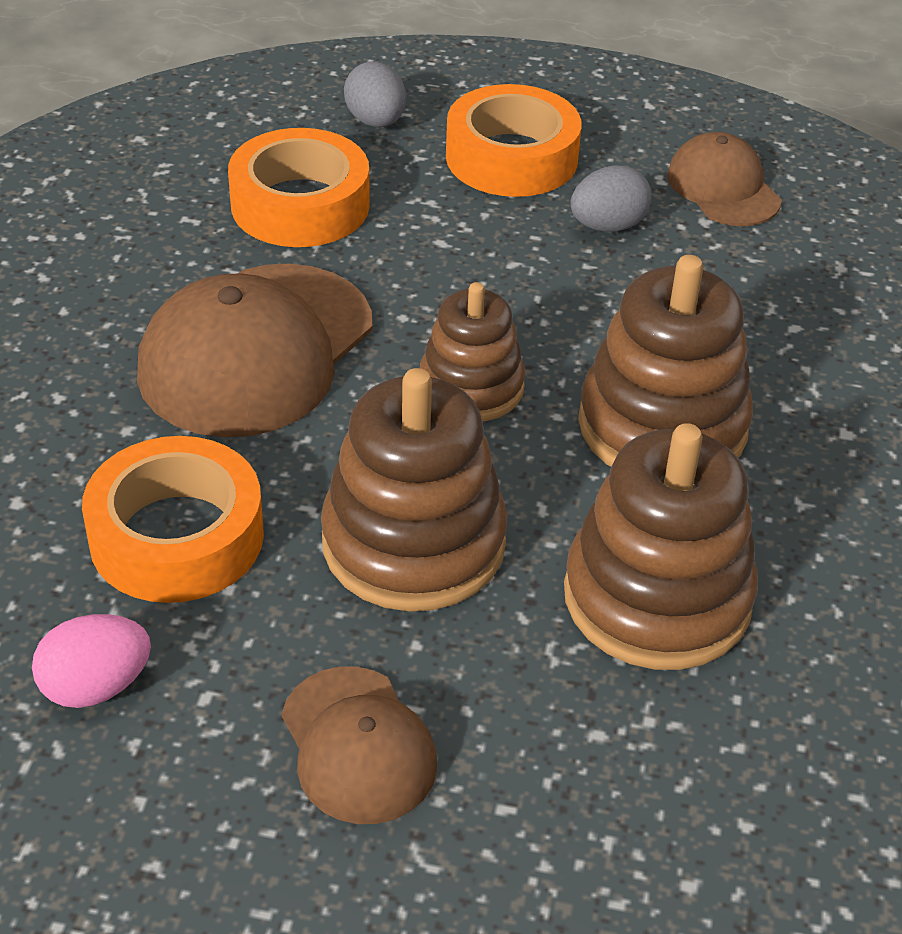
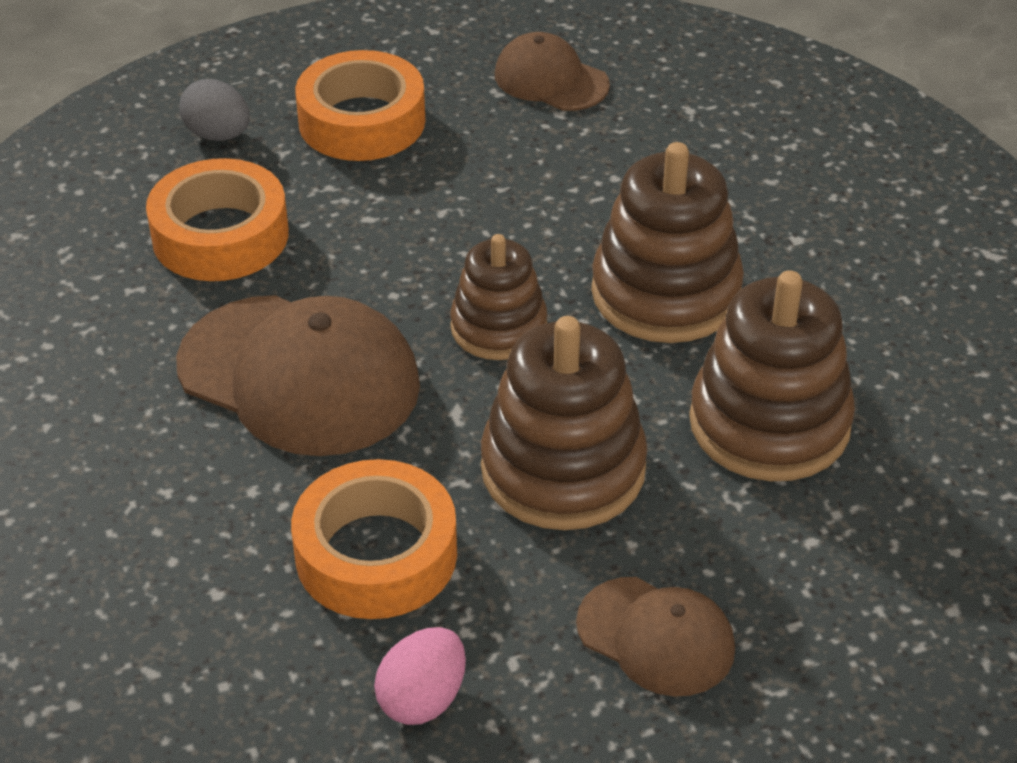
camera: 30 degrees left, 0 degrees up
(256, 350) = (299, 375): brown cap -> brown cap turned 60 degrees counterclockwise
(607, 226) = (489, 149): grey egg -> none

